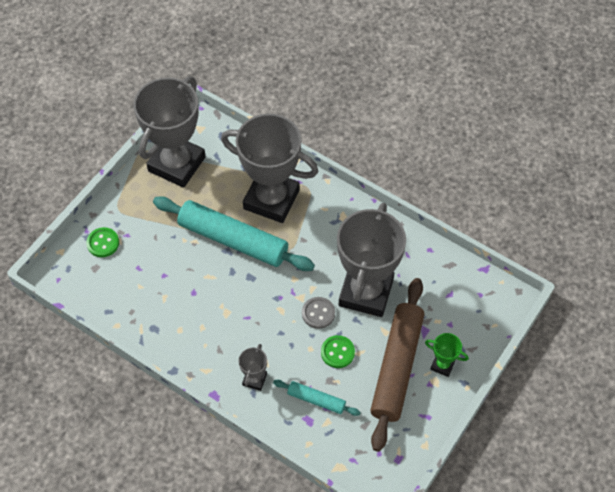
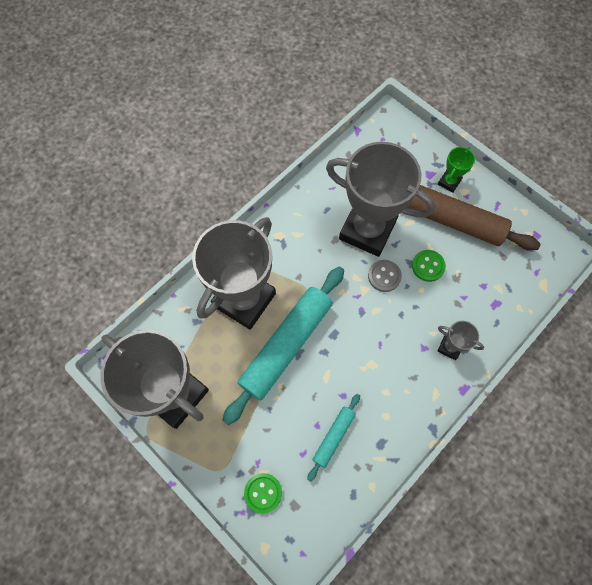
camera: 80 degrees left, 10 degrees up
(316, 400) = (476, 293): turquoise rolling pin -> turquoise rolling pin (333, 437)

